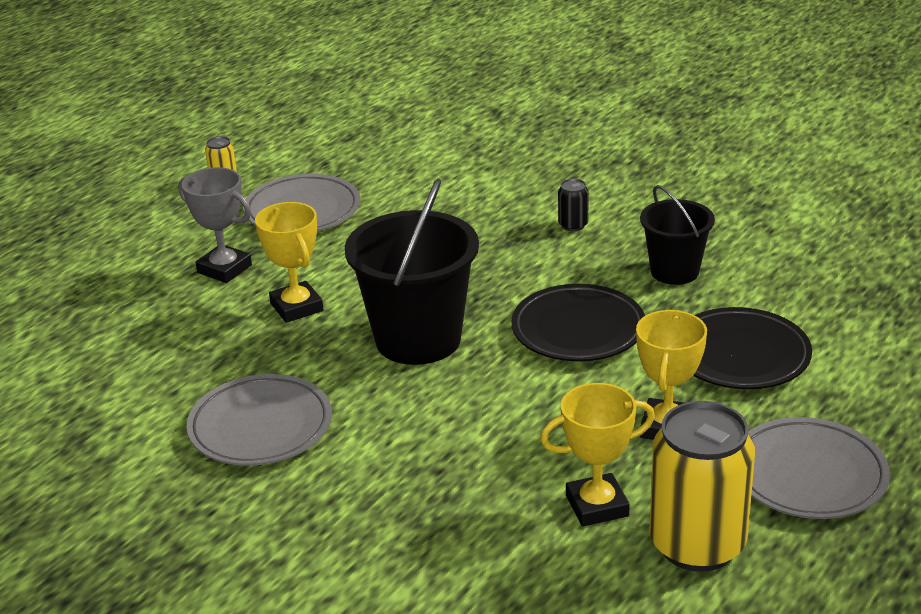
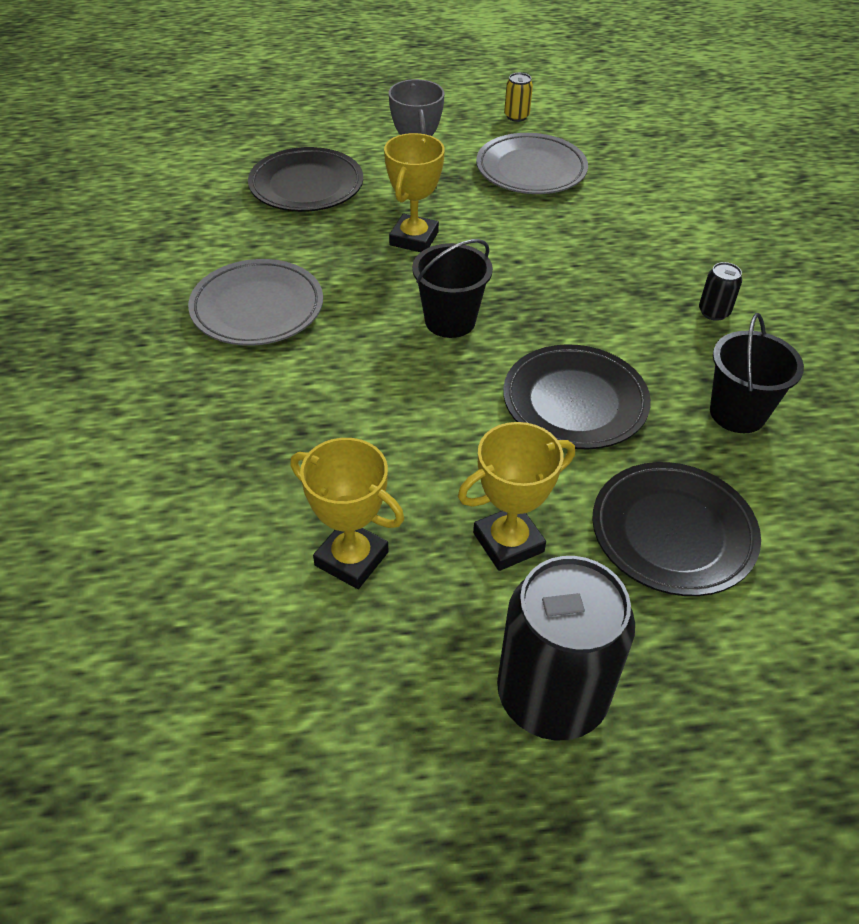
camera: 45 degrees right, 15 degrees up
(138, 326) = (306, 186): none -> black plate
(418, 339) = (450, 321): black bucket -> black bucket, size x0.59
(697, 545) = (365, 665): yellow can -> none
(808, 475) = (551, 695): grey plate -> black can

